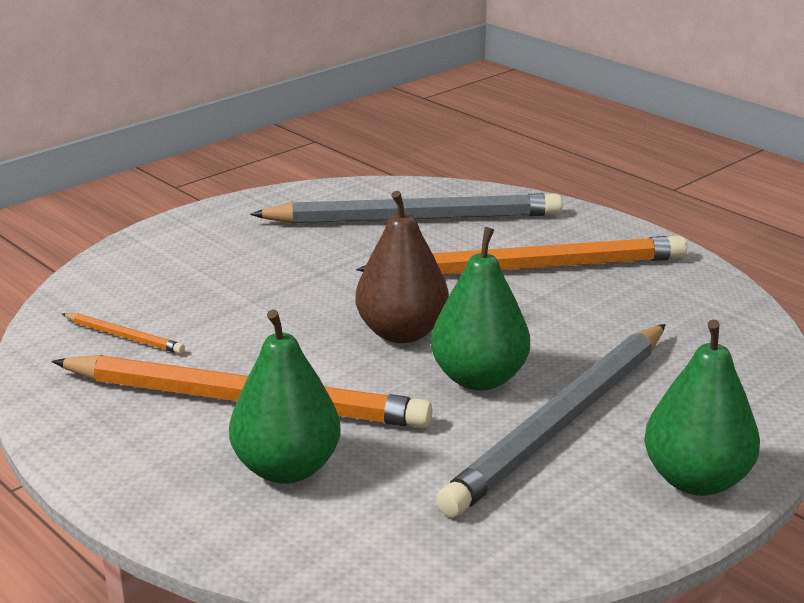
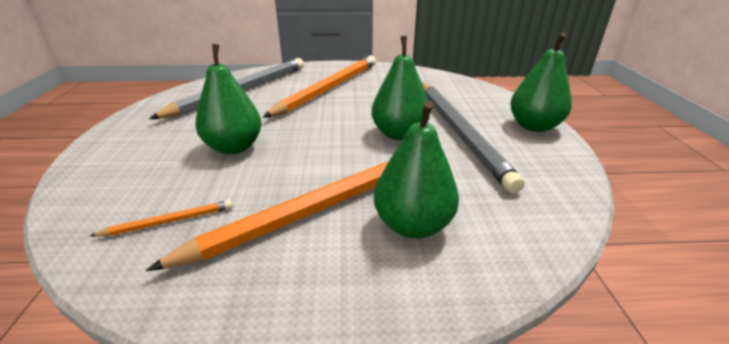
camera: 50 degrees left, 5 degrees up
(281, 293) = (234, 147): none -> green pear
(402, 333) = (330, 134): brown pear -> none

